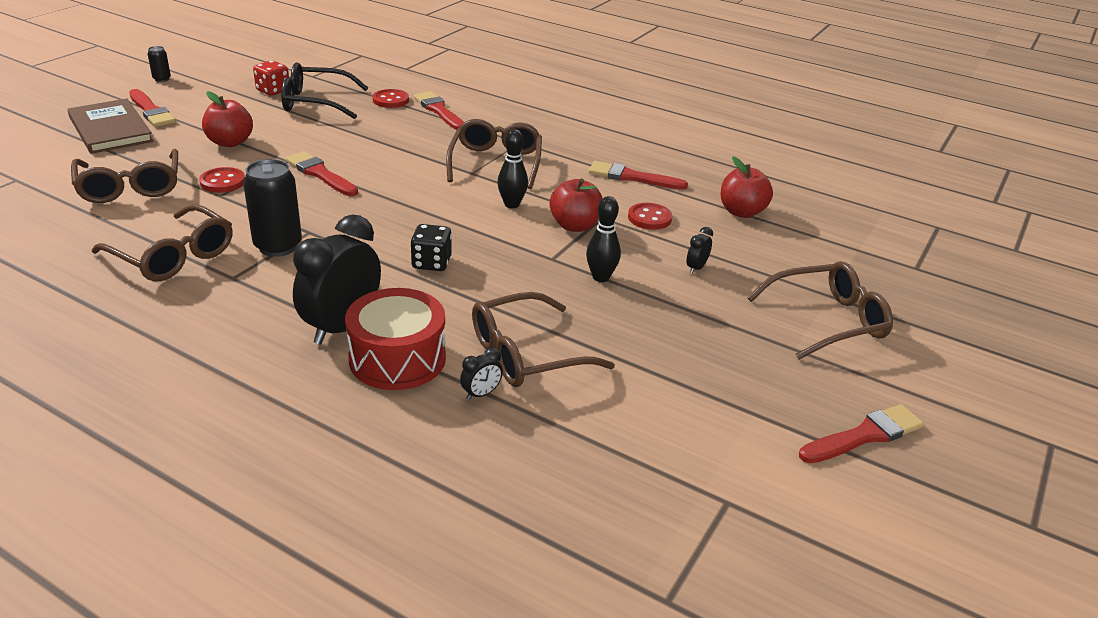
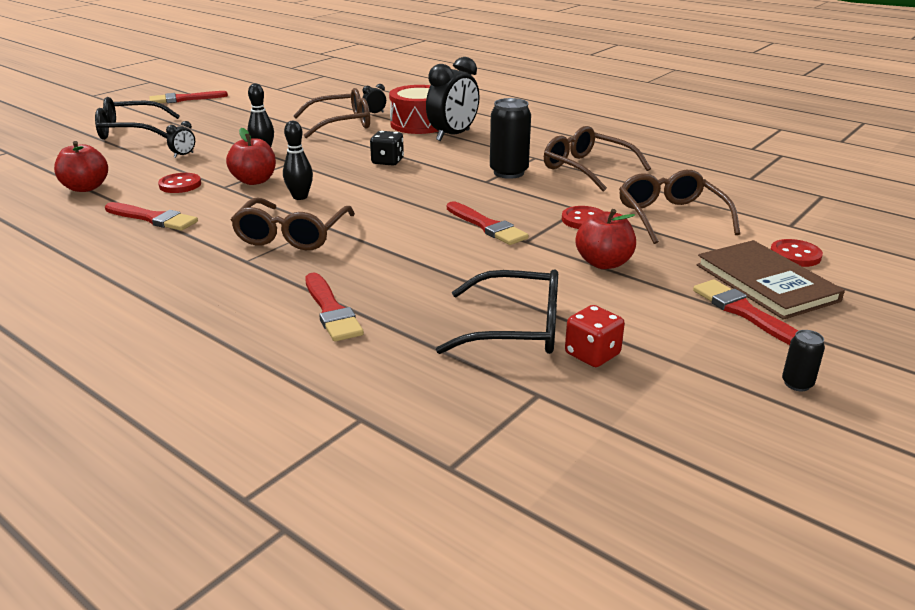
camera: 170 degrees left, 5 degrees down
(390, 100) = (401, 332): red button -> red button (795, 255)
(827, 320) = (131, 131): brown glasses -> black glasses

